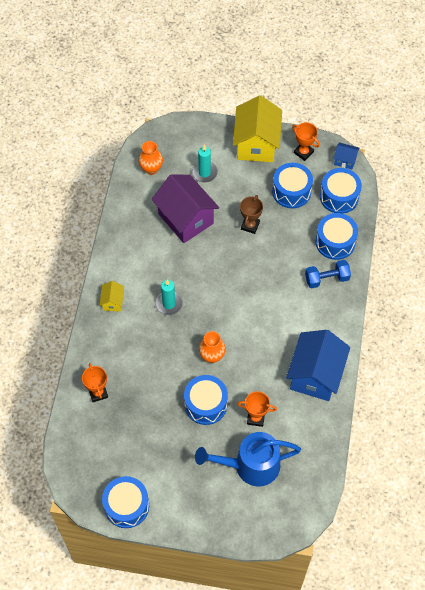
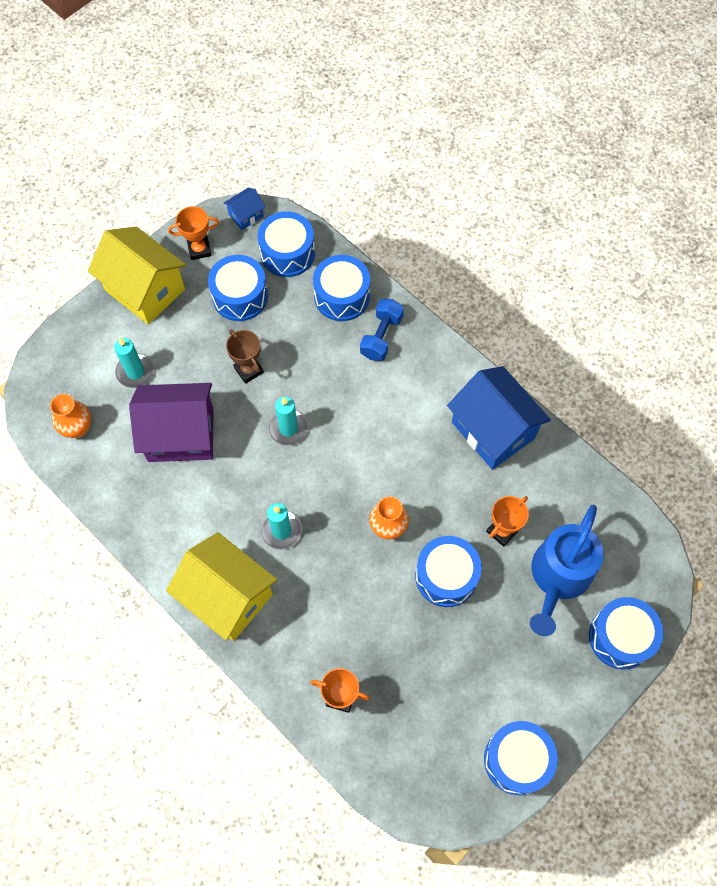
camera: 55 degrees left, 5 degrees up
(112, 302) = (227, 596): yellow house -> yellow house, size x2.20
(231, 268) = (288, 428): none -> turquoise candle
(239, 522) = (620, 637): none -> blue drum

